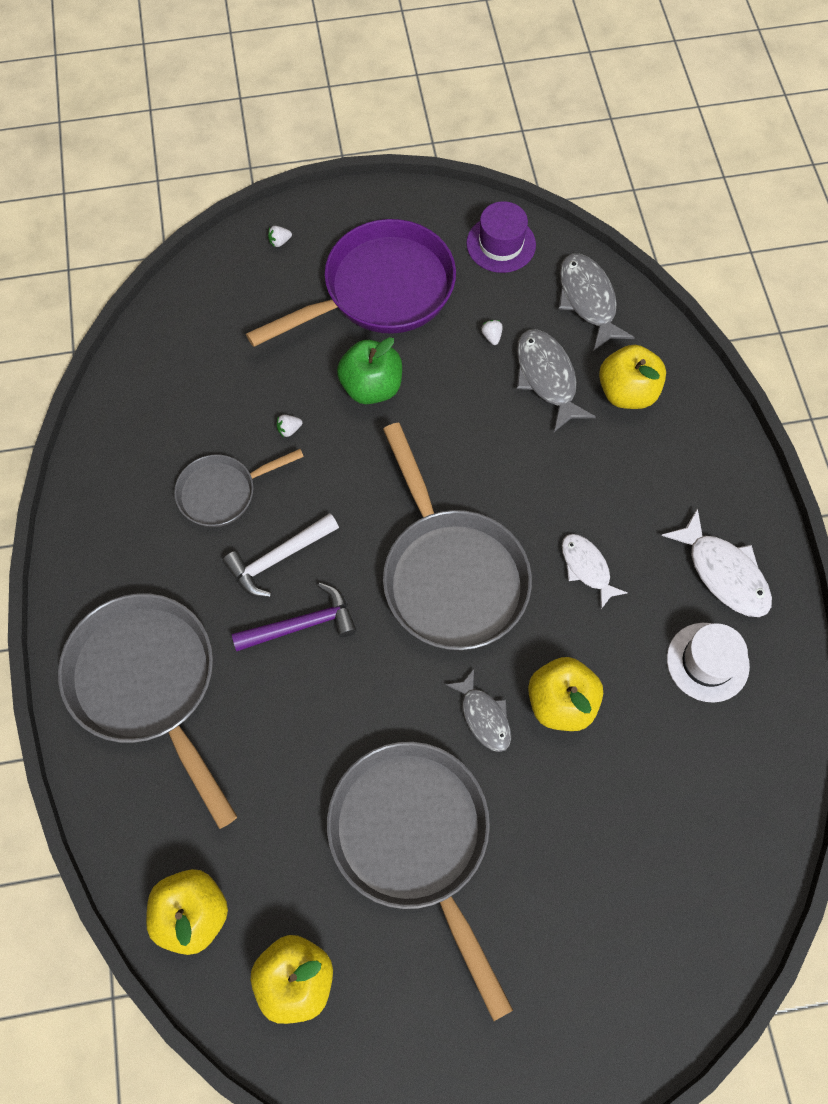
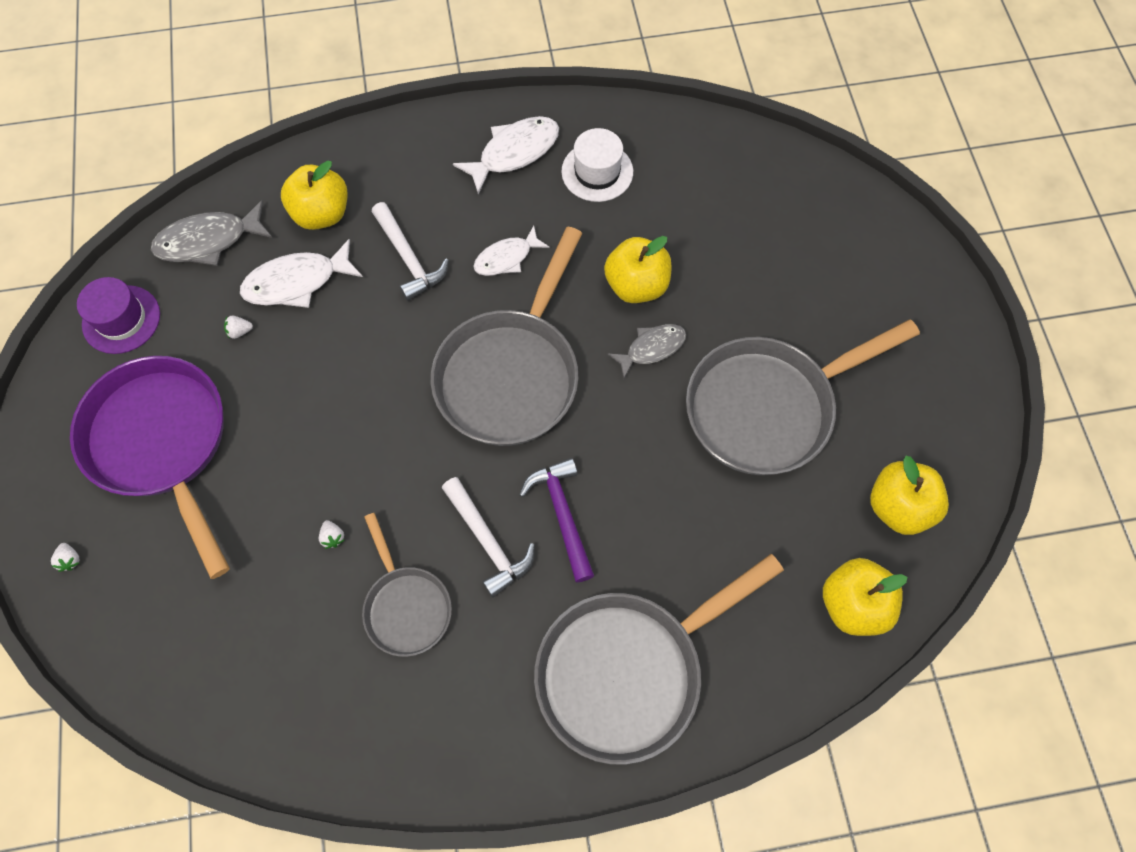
camera: 90 degrees left, 0 degrees up
(371, 387) = (288, 451): green apple -> none
(451, 575) = (511, 374): grey pan -> grey pan turned 135 degrees clockwise
(547, 378) = (297, 282): grey fish -> white fish
(580, 474) = (409, 258): none -> white hammer

